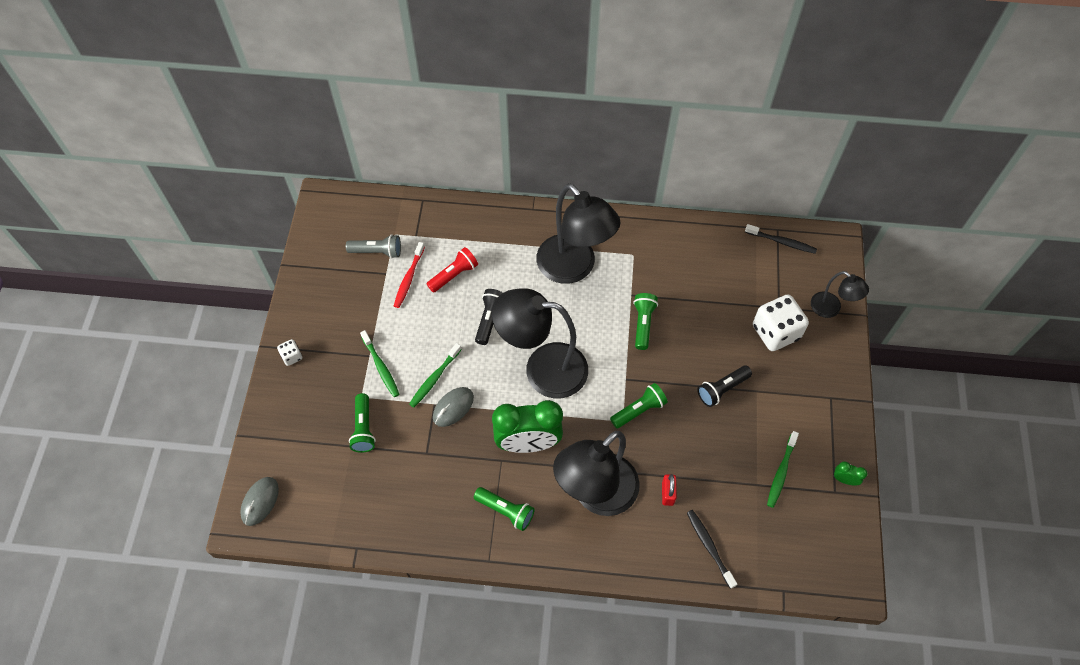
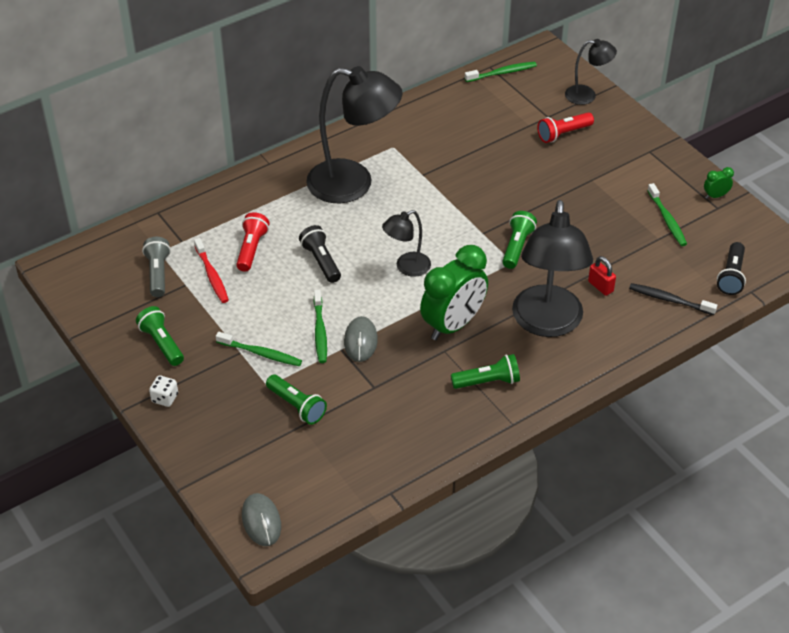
camera: 40 degrees left, 15 degrees down
(377, 252) = (158, 273): grey flashlight -> grey flashlight turned 60 degrees counterclockwise
(542, 369) = (407, 267): black lamp -> black lamp, size x0.50
(643, 324) = (455, 188): green flashlight -> green flashlight (162, 343)
(722, 389) = (565, 194): black flashlight -> black flashlight (731, 276)
(775, 332) = (563, 134): white dice -> red flashlight
(781, 242) = (502, 73): black toothbrush -> green toothbrush

